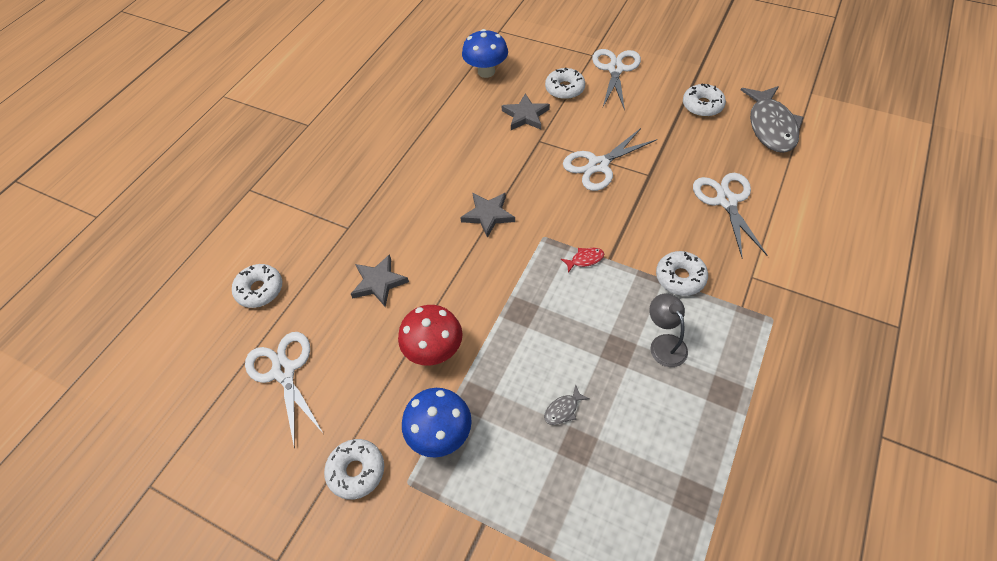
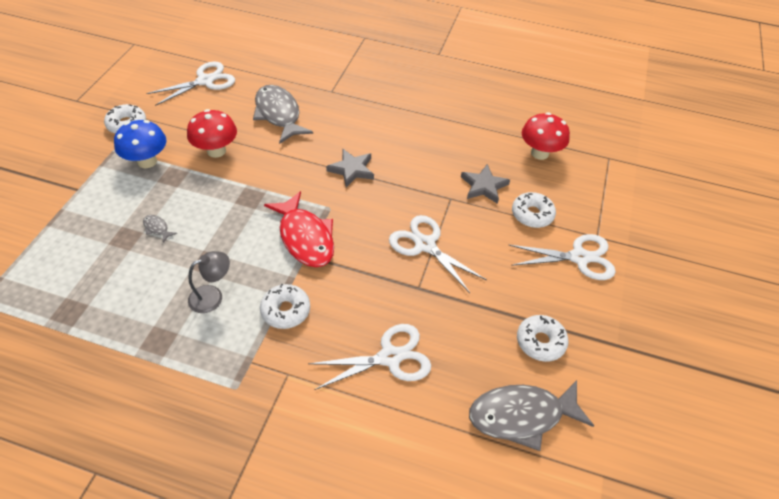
camera: 75 degrees right, 5 degrees down
(260, 290) = (272, 59): white donut -> none
(379, 282) = (279, 114): grey star -> grey fish
(486, 72) = (539, 153): blue mushroom -> red mushroom
(585, 259) = (305, 237): red fish -> red fish, size x2.49

